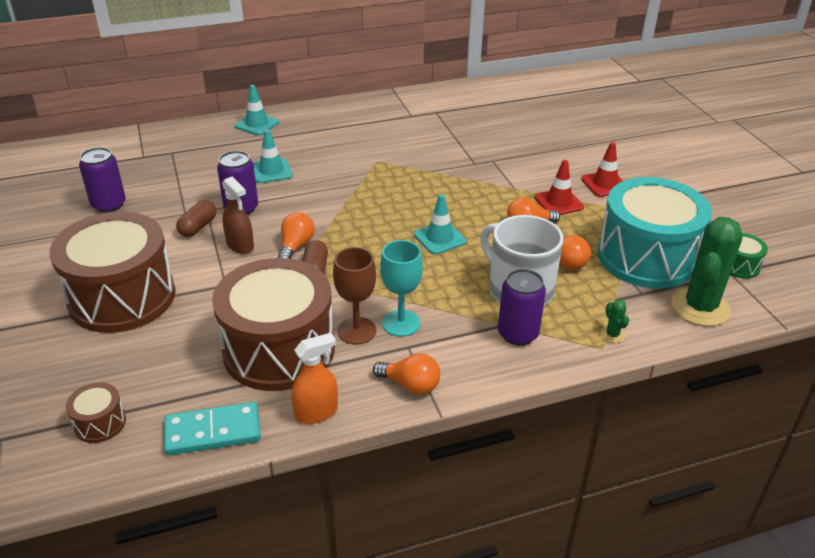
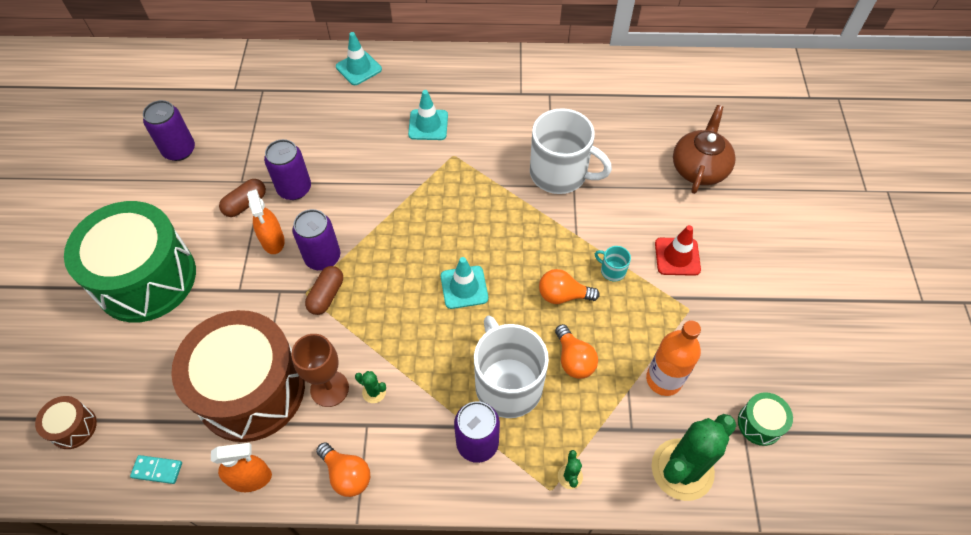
camera: 20 degrees right, 20 degrees up
(122, 297) = (146, 278): brown drum -> green drum
(213, 431) = (157, 470): turquoise domino -> turquoise domino, size x0.54
(240, 245) = (273, 241): brown spray bottle -> orange spray bottle
(271, 171) = (344, 143): turquoise traffic cone -> turquoise traffic cone (428, 125)
(296, 246) = (322, 257): orange light bulb -> purple can
(401, 323) = (374, 392): turquoise goblet -> green cactus
(476, 155) = (560, 173): none -> white mug
(558, 202) = (612, 270): red traffic cone -> turquoise mug
(586, 132) = (699, 168): none -> brown teapot
(646, 257) = (664, 379): turquoise drum -> orange bottle

